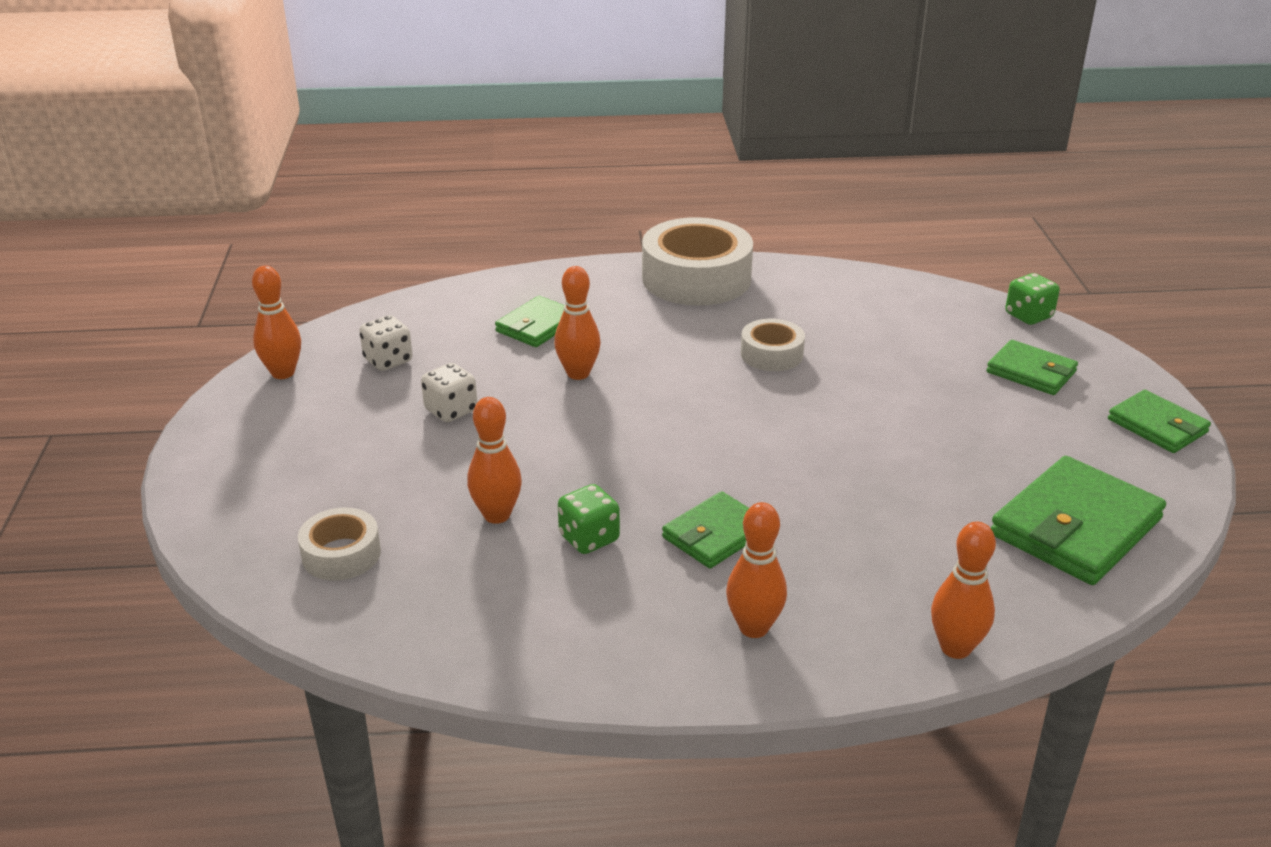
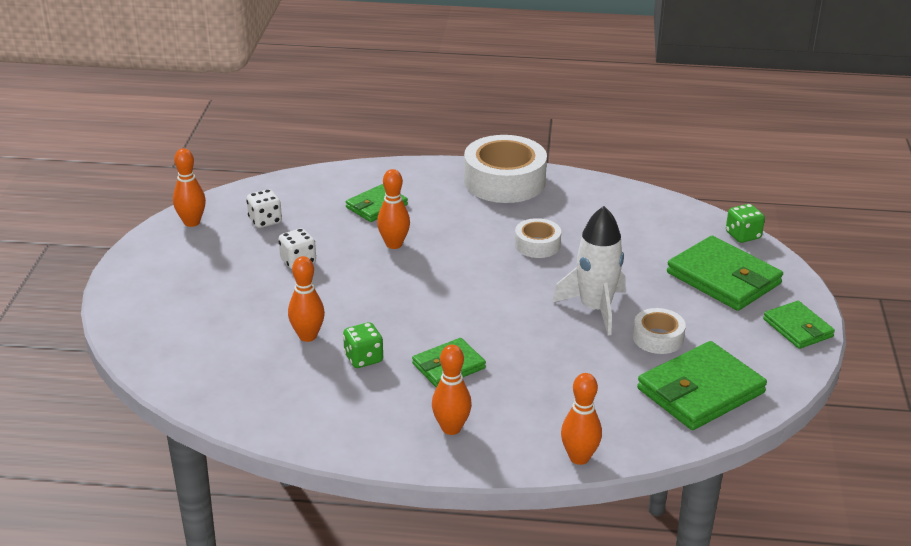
camera: 10 degrees right, 0 degrees up
(341, 554) = (200, 349): white tape -> white tape (658, 338)
(884, 430) = (595, 309): none -> white rocket
(1031, 372) = (723, 278): green wallet -> green wallet, size x1.69

